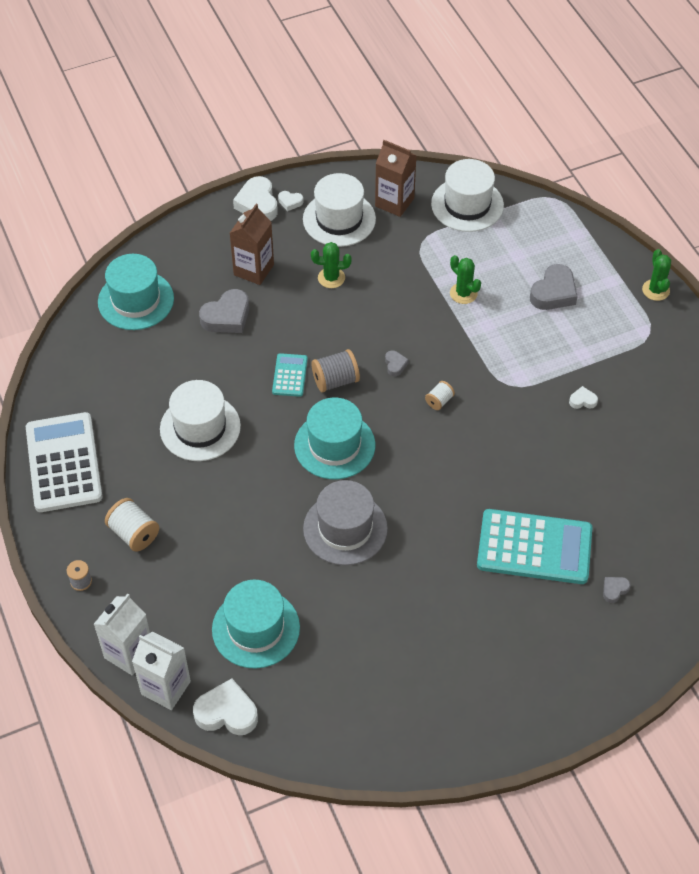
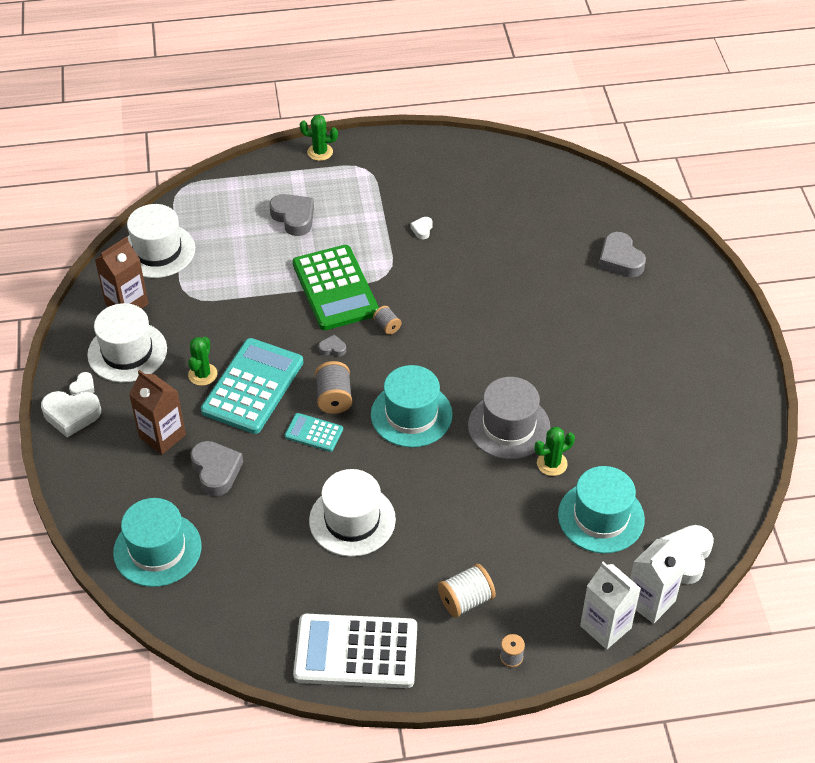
camera: 75 degrees left, 5 degrees down
(439, 401) = (387, 326): white spool -> grey spool
(463, 293) = (267, 279): green cactus -> green cactus (552, 463)
(473, 348) = (335, 288): none -> green calculator
(534, 547) = (565, 299): turquoise calculator -> turquoise calculator (253, 386)
(614, 590) = (620, 260): grey heart -> grey heart, size x2.01

